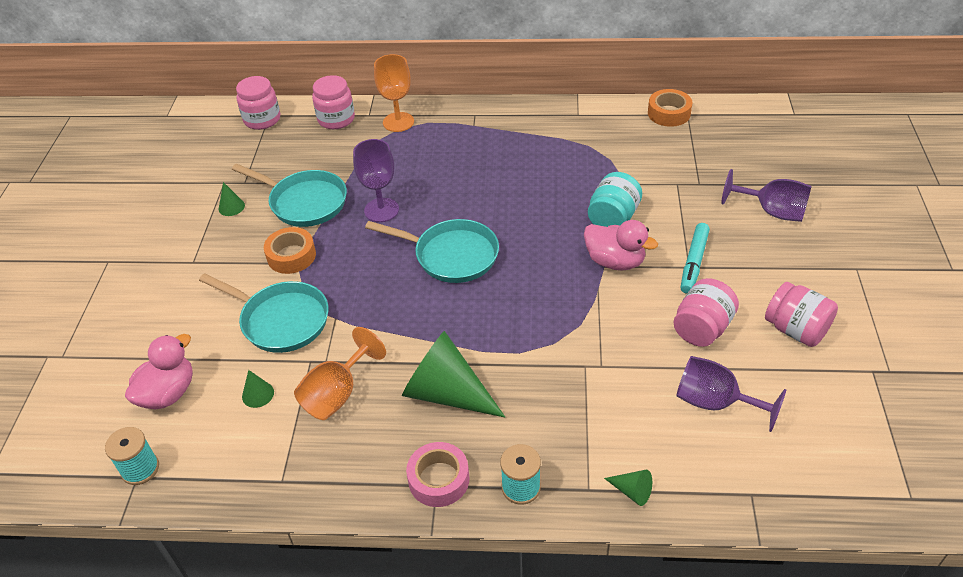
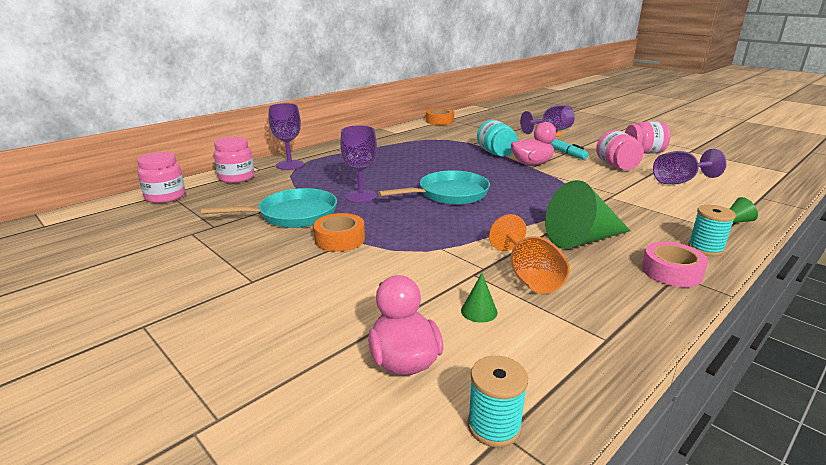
camera: 50 degrees left, 20 degrees down
(231, 207) = (228, 241): green cone -> none
(281, 320) = (405, 269): turquoise pan -> none
(398, 122) = (289, 165): orange goblet -> purple goblet

